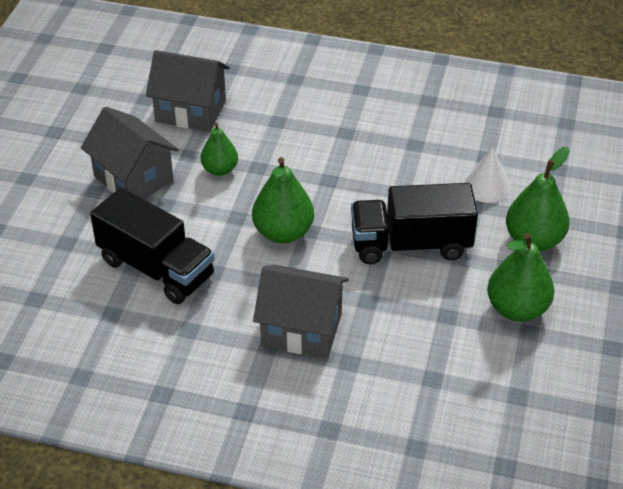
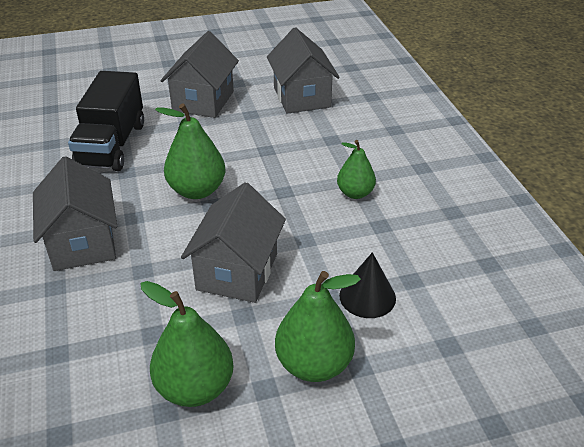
camera: 60 degrees right, 5 degrees down
(220, 169) = (247, 133): green pear -> green pear (355, 193)
(411, 244) = (237, 272): black truck -> grey house
(487, 186) = (367, 296): white cone -> black cone

